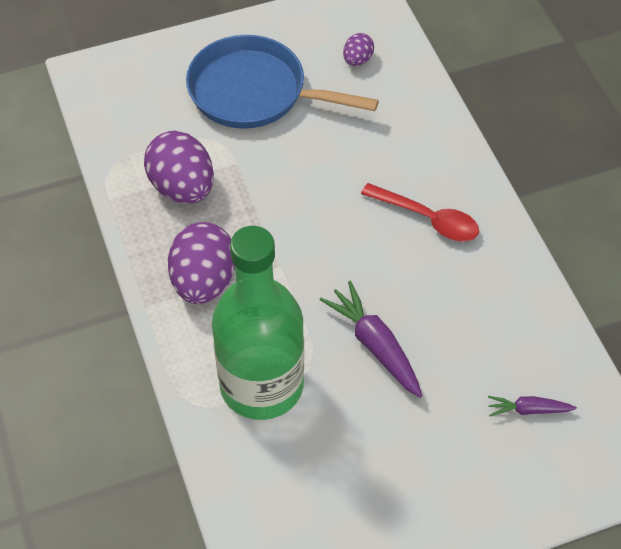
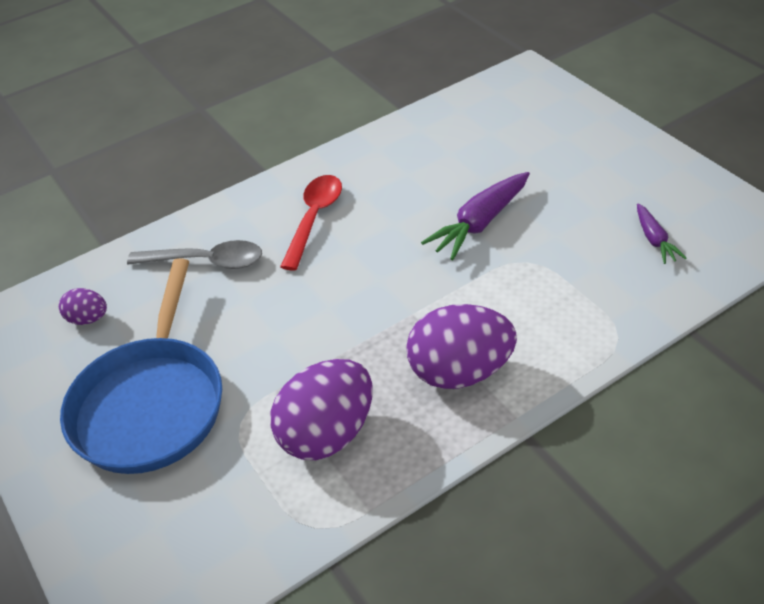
camera: 100 degrees left, 10 degrees down
(261, 385) = (566, 290): green bottle -> none
(397, 136) = (205, 261): none -> grey spoon
(528, 410) = (500, 126): purple carrot -> purple carrot (654, 240)

